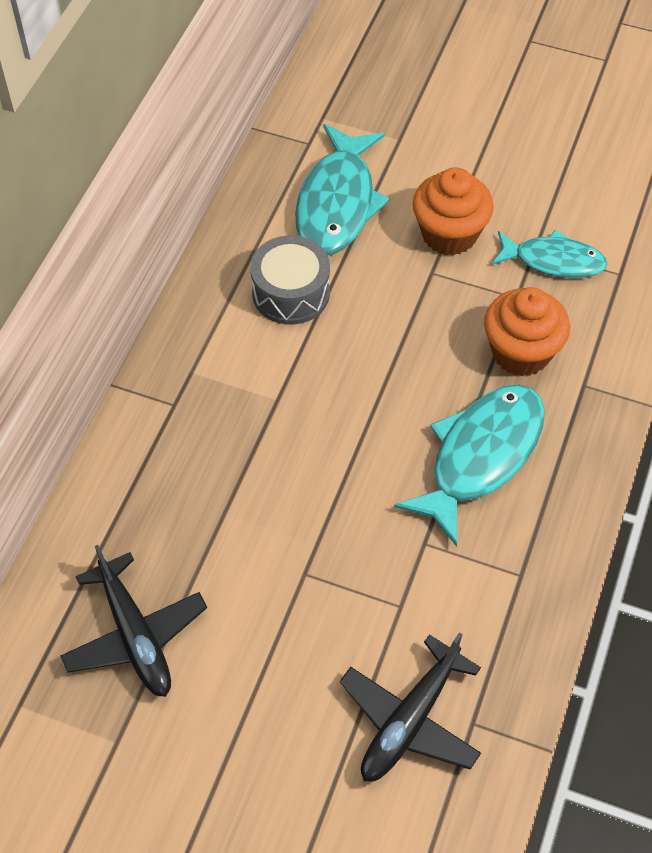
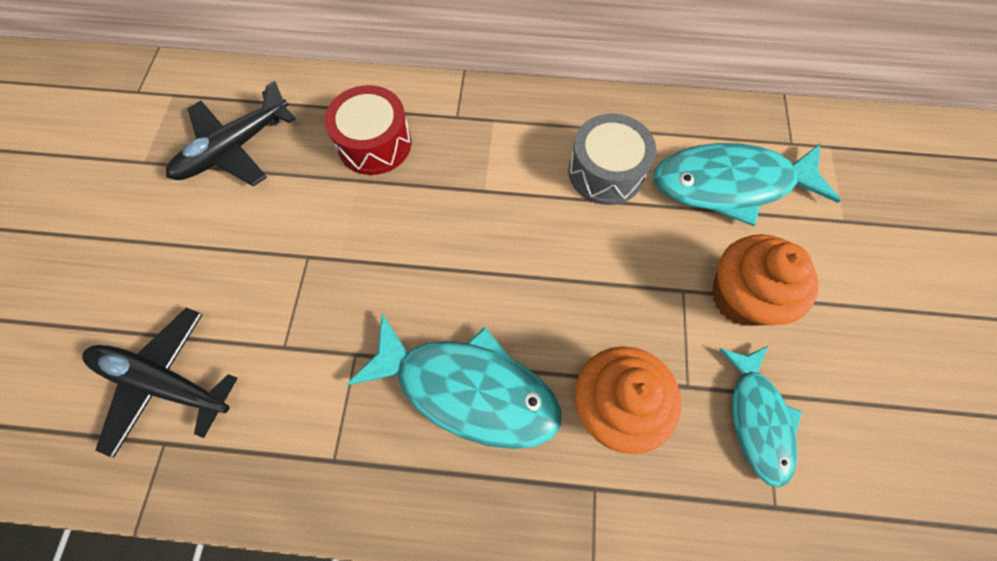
camera: 75 degrees right, 10 degrees up
(181, 489) = (374, 143): none -> red drum

